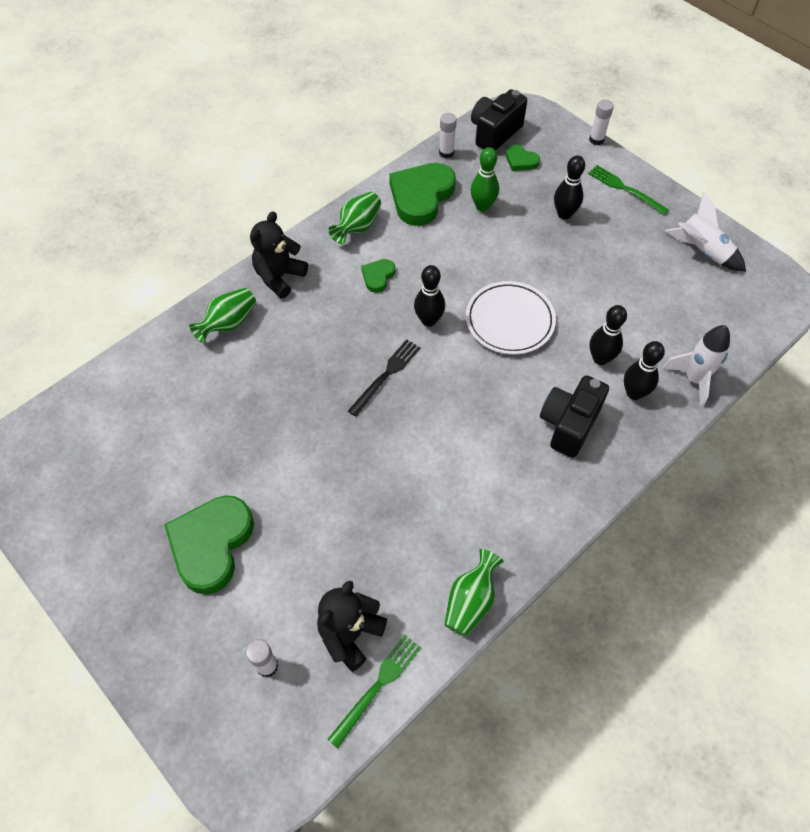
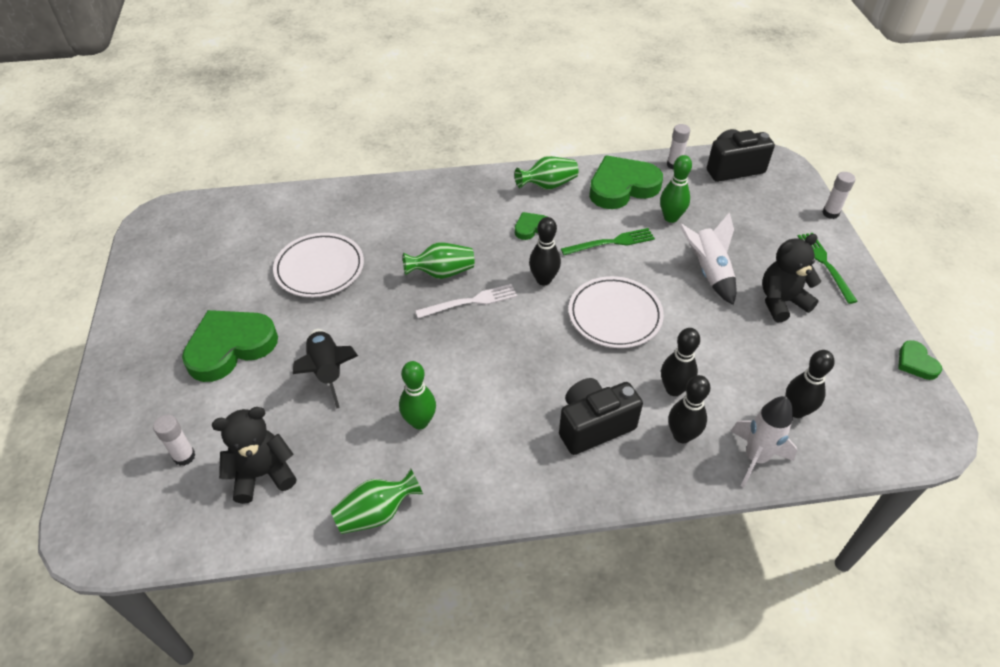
camera: 35 degrees right, 10 degrees down
(223, 421) = (319, 268): none -> white plate
(229, 323) = (386, 205): green vase -> green vase (442, 273)
(279, 277) = (453, 192): black teddy bear -> black teddy bear (781, 302)
(321, 511) = (327, 371): none -> black rocket
(377, 687) = (243, 528): green fork -> green fork (611, 243)
(386, 375) = (470, 302): black fork -> white fork
(437, 505) = (419, 422): none -> green bowling pin
(521, 161) = (738, 199): green heart -> green heart (916, 363)
(564, 214) = (744, 257): black bowling pin -> black bowling pin (796, 411)
(702, 251) = (863, 353): white rocket -> white rocket (708, 272)

